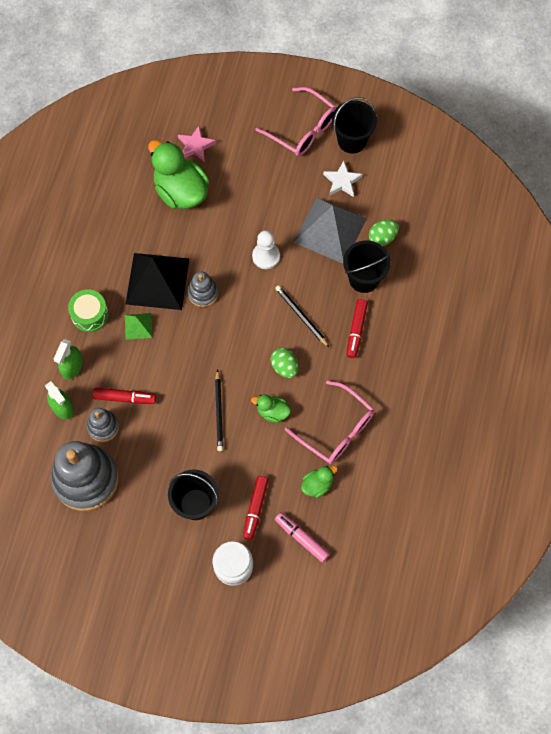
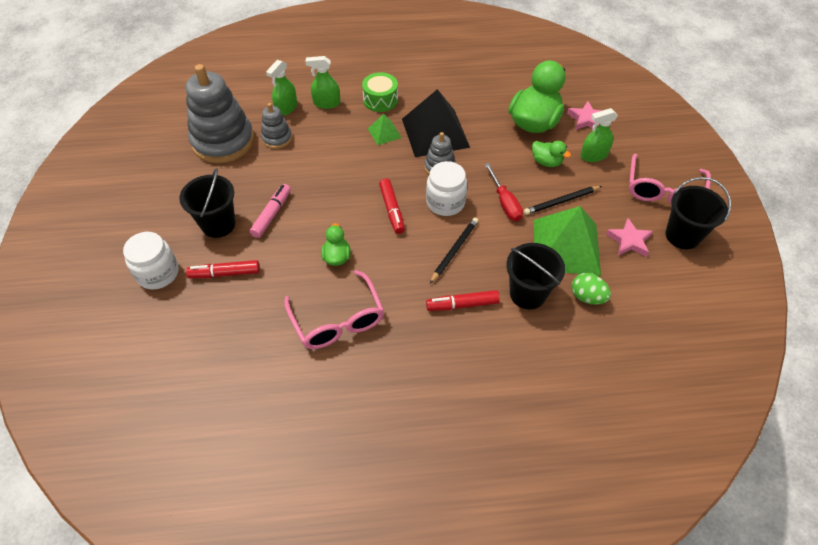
camera: 70 degrees right, 15 degrees down
(125, 398) = (310, 144): red marker -> red marker (392, 210)
(219, 412) = (321, 214): black pencil -> black pencil (561, 201)
(242, 162) = (593, 155): none -> green spray bottle
(246, 304) = (445, 202): none -> white jar
(266, 256) = (505, 202): white pawn -> red screwdriver
(284, 367) = (391, 253): green egg -> none
(301, 538) = (201, 324): pink marker -> pink marker (272, 214)
(317, 485) = (266, 321): green duck -> green duck (546, 162)
(330, 230) = (566, 246): grey pyramid -> green pyramid
(336, 429) = (337, 319): pink glasses -> pink glasses turned 45 degrees counterclockwise
(342, 181) = (629, 241): white star -> pink star

